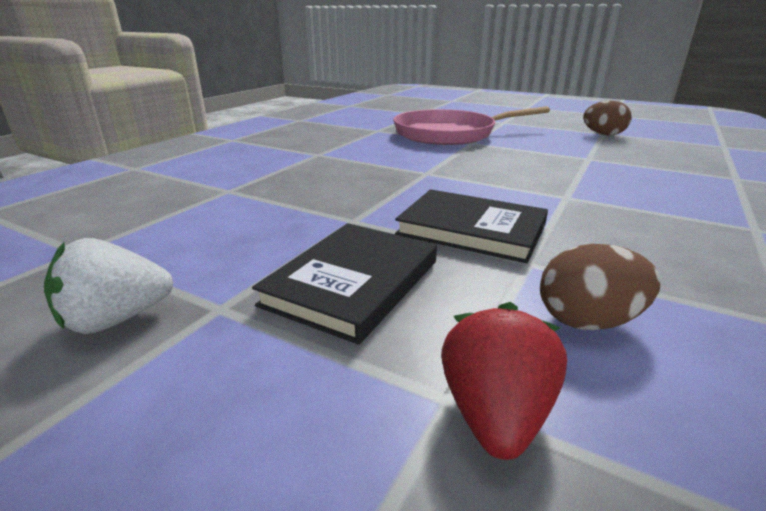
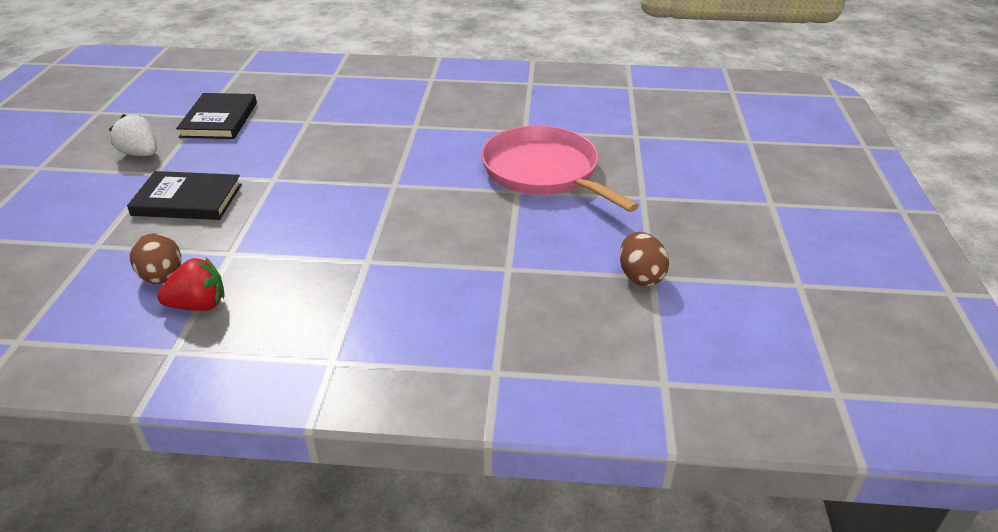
camera: 65 degrees right, 10 degrees up
(471, 229) = (275, 225): black book -> black book (219, 120)
(495, 414) = (87, 257): red strawberry -> red strawberry (199, 305)

